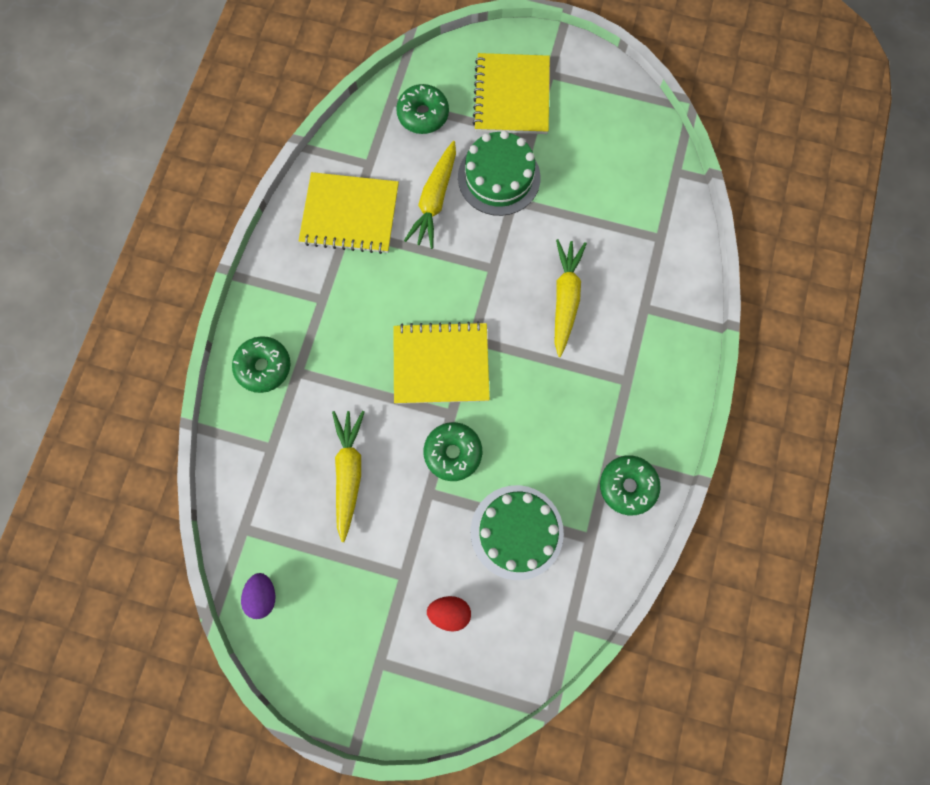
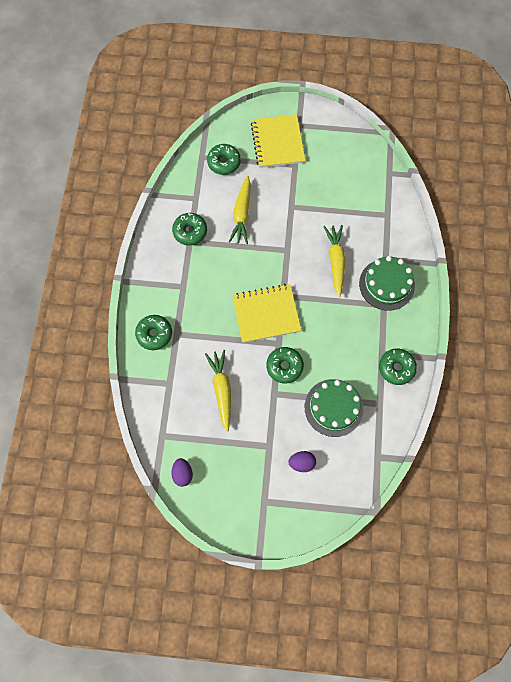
camera: 10 degrees left, 5 degrees down
(350, 215) = (190, 232): yellow notebook -> green donut
(449, 611) = (301, 463): red egg -> purple egg
(499, 177) = (279, 194): green cake -> green cake (386, 284)

